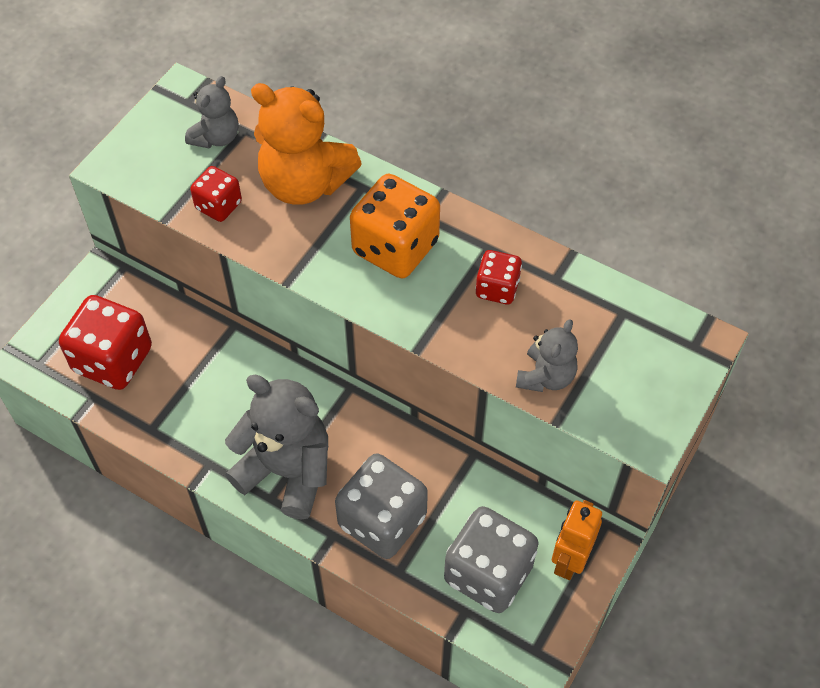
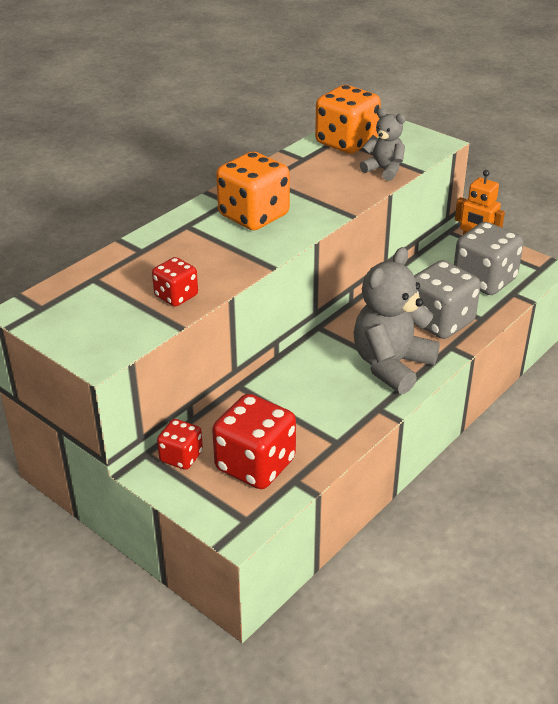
camera: 80 degrees left, 20 degrees down
(216, 137) = (94, 293): grey teddy bear -> none
(304, 183) = (170, 251): orange teddy bear -> none
(497, 288) = (305, 179): red dice -> red dice (181, 457)
(615, 324) = (346, 142): none -> orange dice

